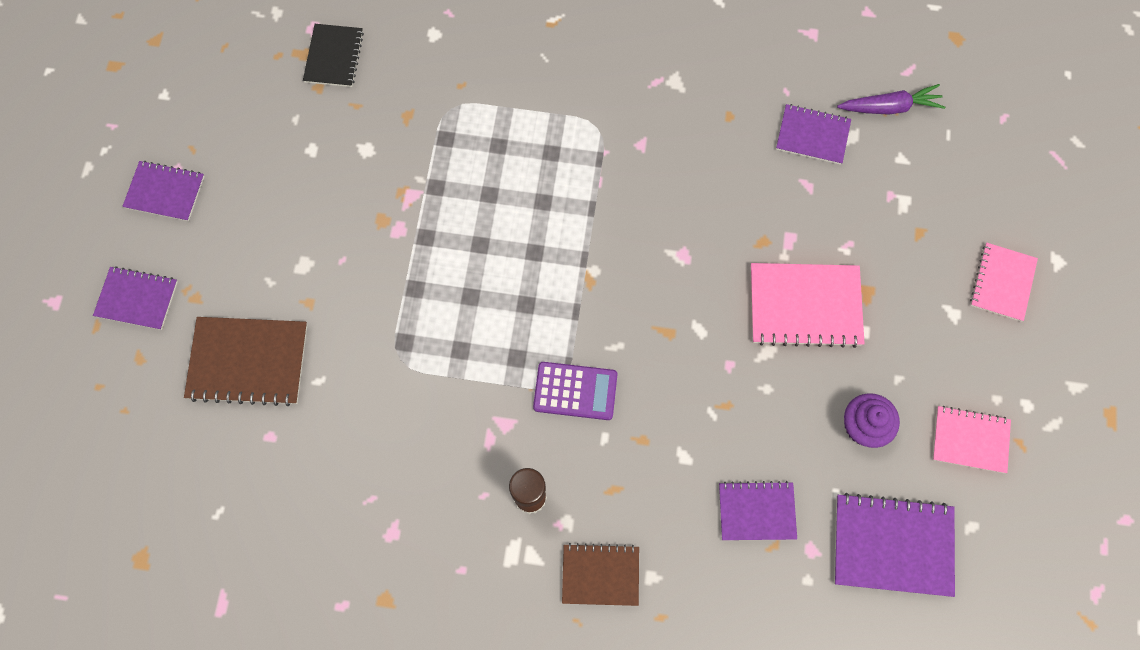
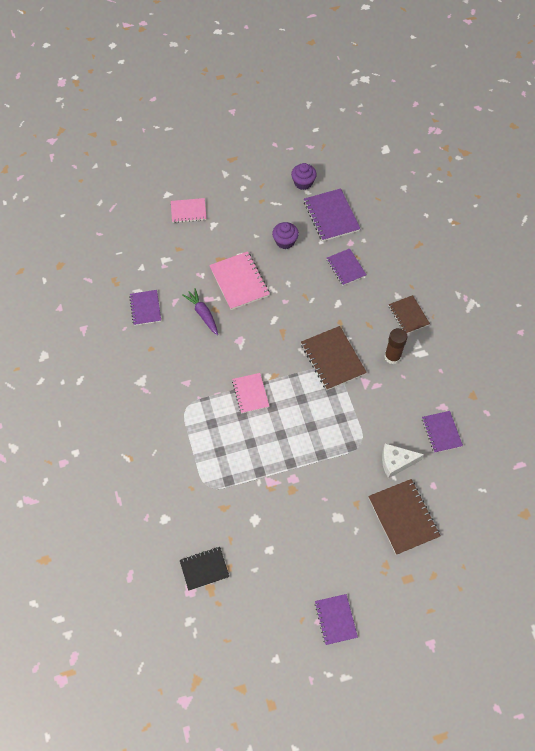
camera: 115 degrees left, 10 degrees down
(137, 299) = (403, 597): purple notebook -> purple notebook (441, 432)
(339, 398) = (396, 462): none -> white cheese
(575, 391) = (332, 359): purple calculator -> brown notebook
(890, 107) = (114, 281): purple carrot -> purple carrot (203, 314)
(970, 440) = (269, 203): pink notebook -> pink notebook (250, 393)
(999, 530) = (303, 183): none -> purple cupcake

